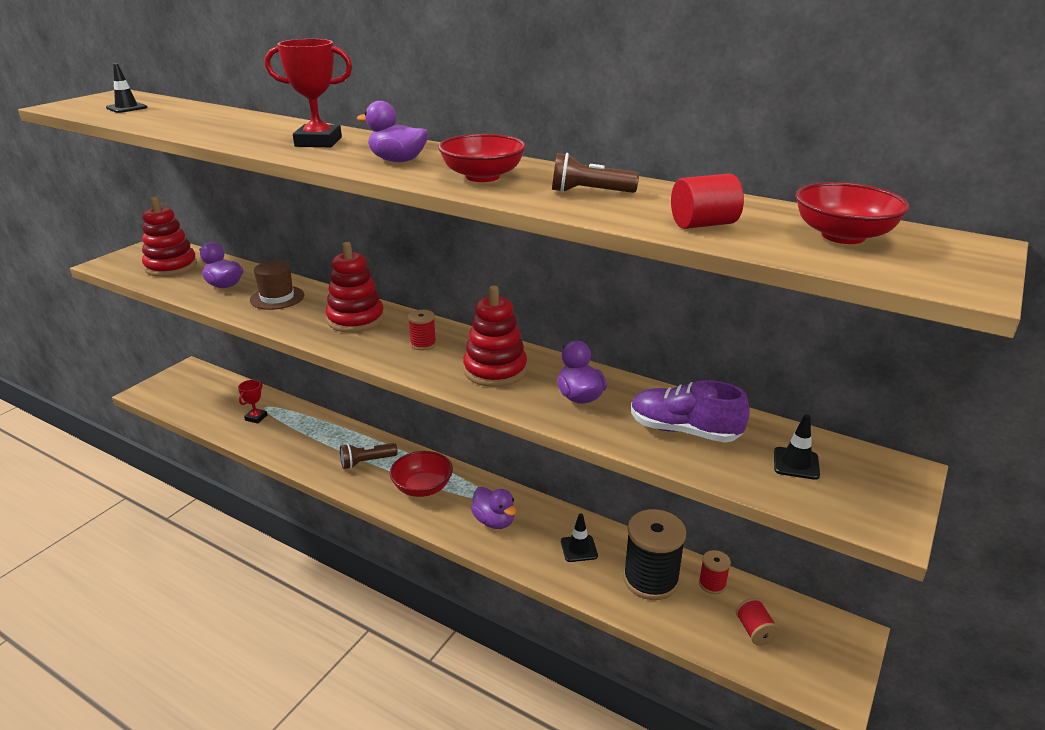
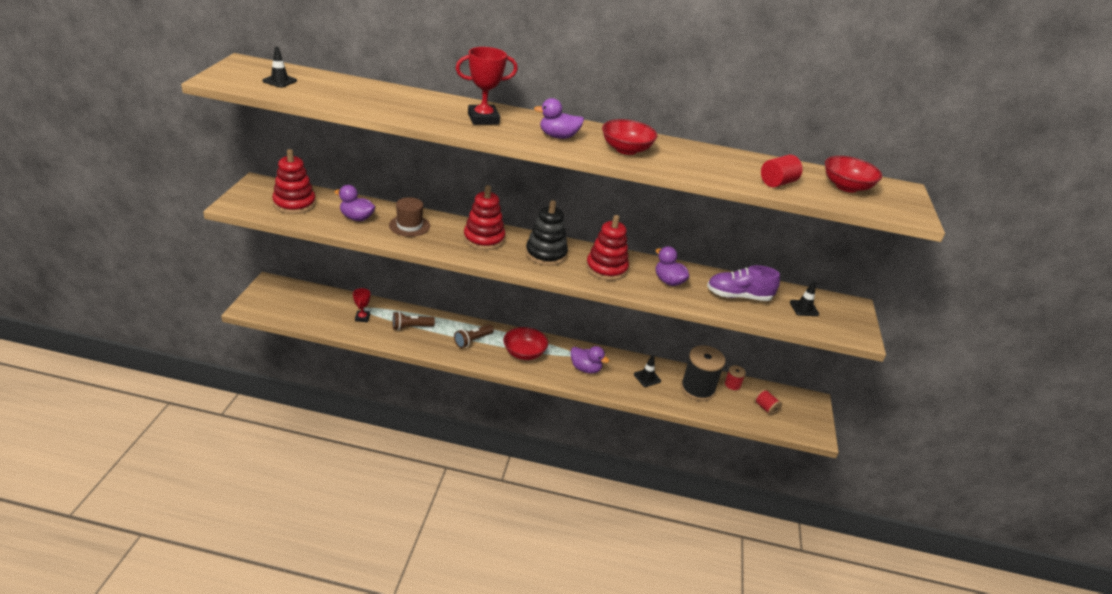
camera: 25 degrees left, 5 degrees up
(423, 344) = (546, 254): red spool -> black stacking toy
(589, 192) = (698, 160): brown flashlight -> brown flashlight (411, 327)

